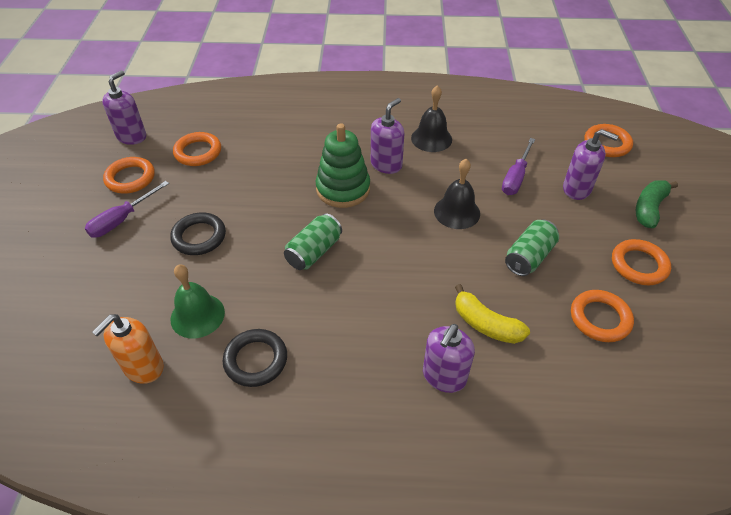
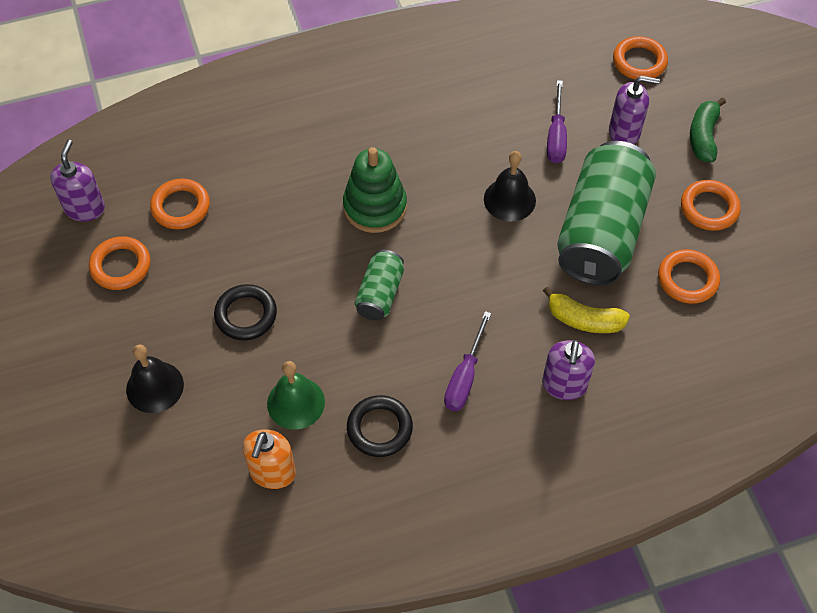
camera: 20 degrees left, 10 degrees up
(122, 220) = (145, 322): purple screwdriver -> purple screwdriver (464, 377)
(386, 164) = (409, 160): purple soap dispenser -> none
(431, 138) = (445, 109): black bell -> black bell (155, 387)
(529, 257) = (601, 232): green can -> green can, size x2.10

